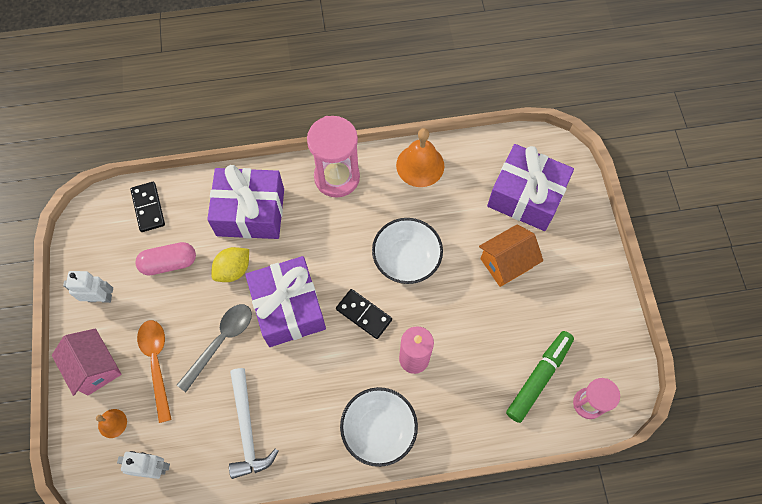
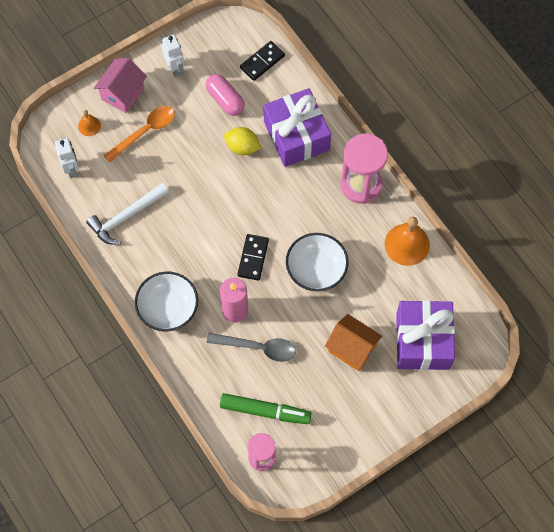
camera: 65 degrees right, 0 degrees up
(221, 342) = (182, 167): grey spoon -> grey spoon (258, 348)
(289, 308) = (231, 201): purple gift -> none

